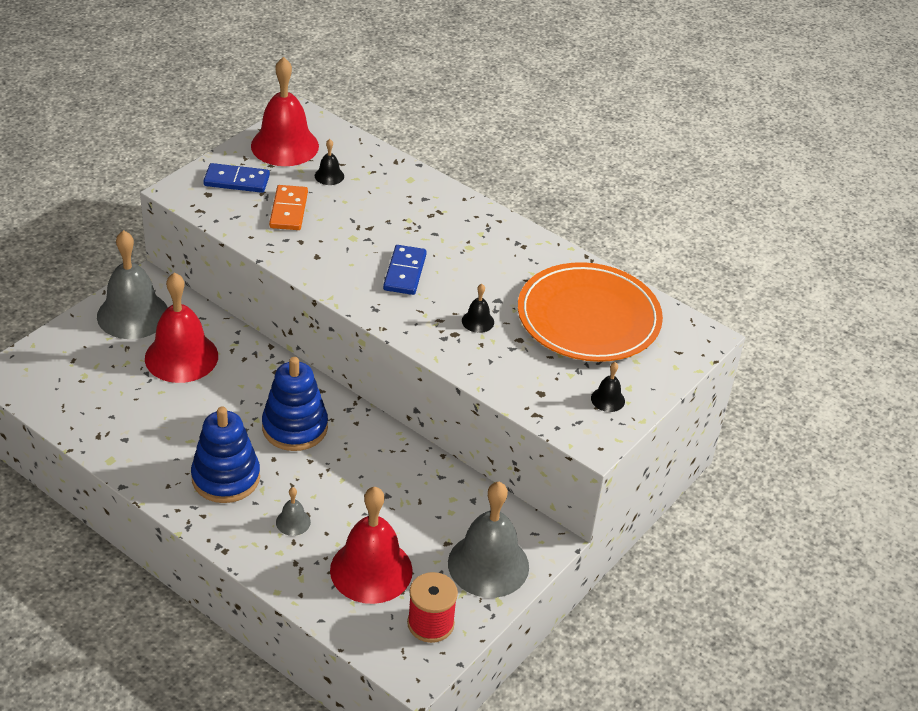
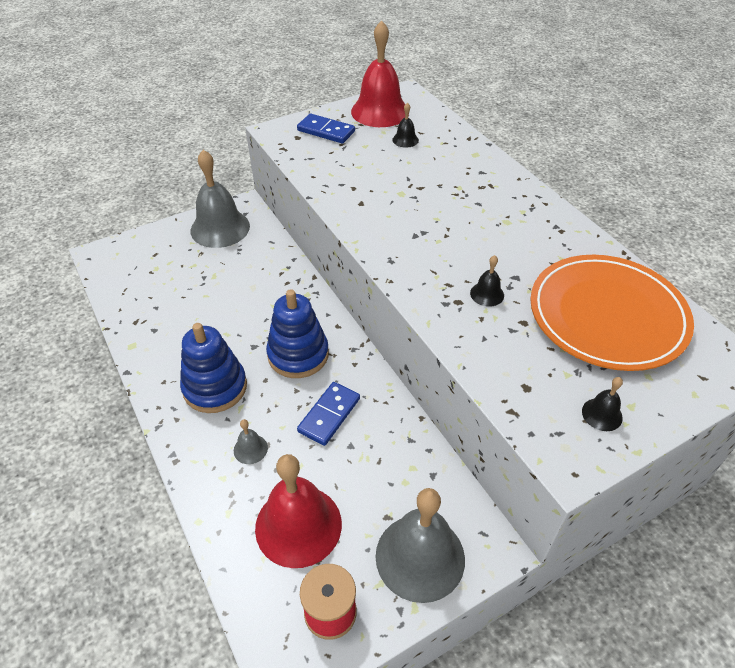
camera: 25 degrees right, 5 degrees up
(181, 357) = (238, 270): red bell -> none
(288, 210) = (356, 161): orange domino -> none
(404, 272) = (434, 232): blue domino -> blue domino (329, 415)

